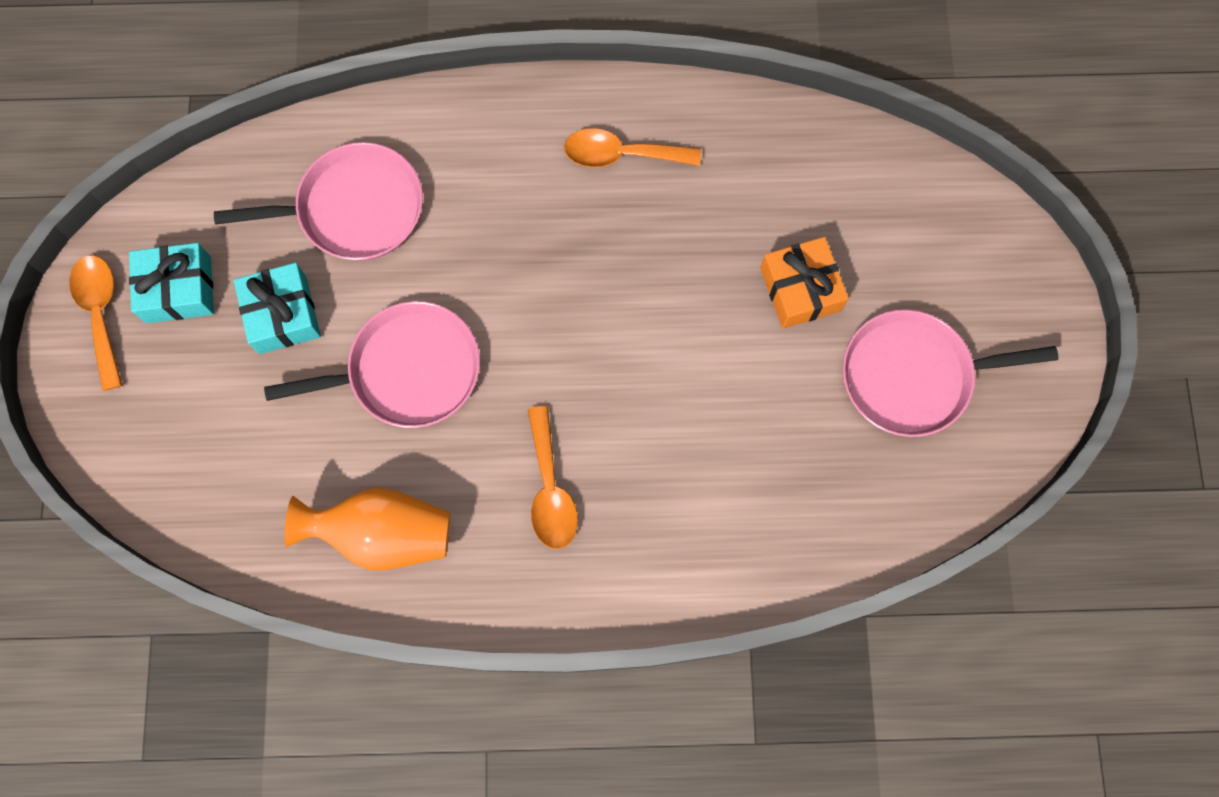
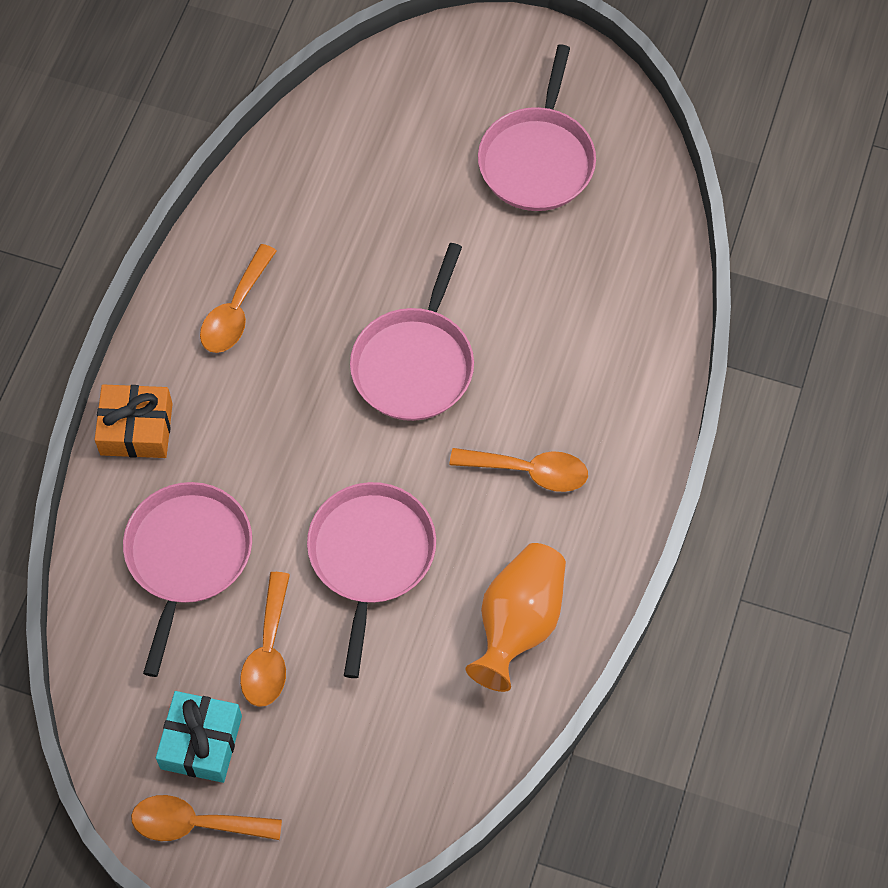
camera: 70 degrees left, 10 degrees down
(282, 314) = (268, 652): turquoise gift -> orange spoon
(628, 338) = (415, 363): none -> pink pan
(800, 289) = (426, 214): orange gift -> orange gift (136, 429)

